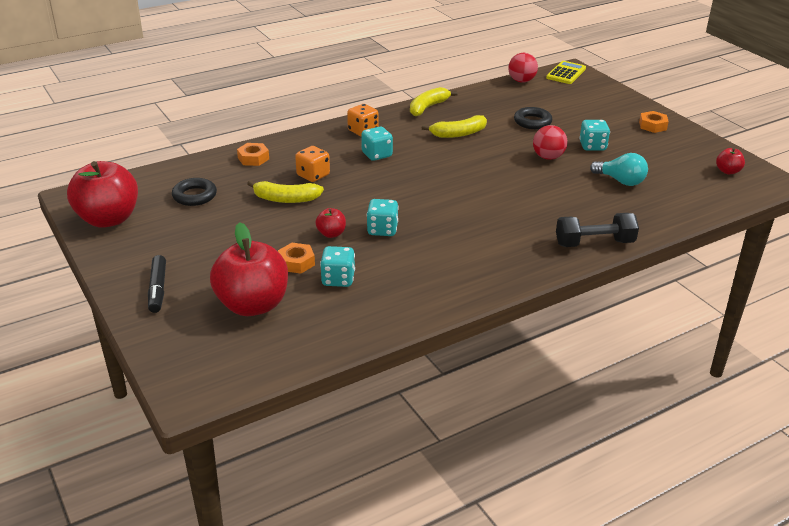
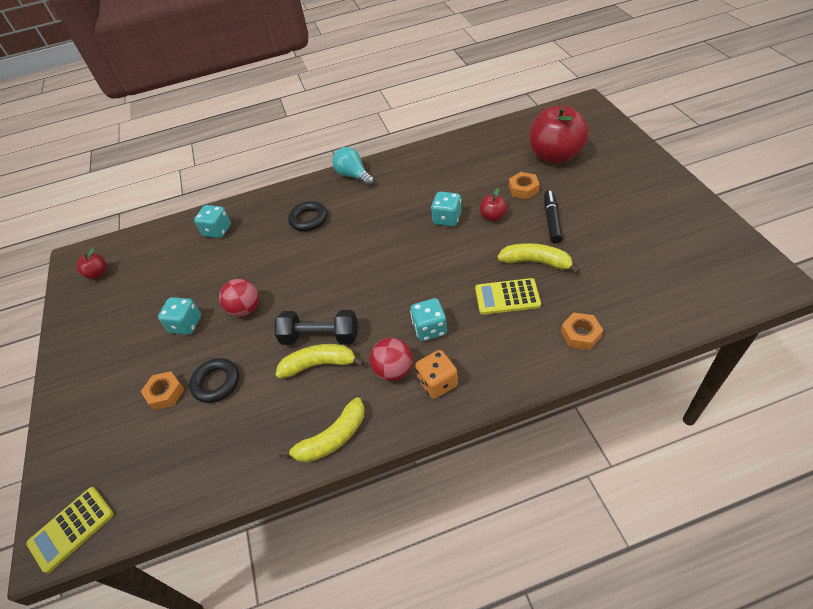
camera: 160 degrees left, 15 degrees up
(108, 219) = (716, 245): red apple -> none
(158, 289) = (633, 170): black marker -> black marker (551, 220)
(194, 196) = (636, 273): black ring -> black ring (309, 219)
(313, 175) = (507, 297): orange dice -> yellow calculator
(338, 279) = (490, 173): turquoise dice -> turquoise dice (217, 230)
(521, 81) = (156, 510): red ball -> red ball (394, 370)
(594, 243) = (282, 198): black dumbbell -> black dumbbell (320, 337)
(620, 181) = (204, 267): turquoise light bulb -> turquoise light bulb (353, 175)
(652, 126) = (89, 359): orange nut -> orange nut (165, 393)

